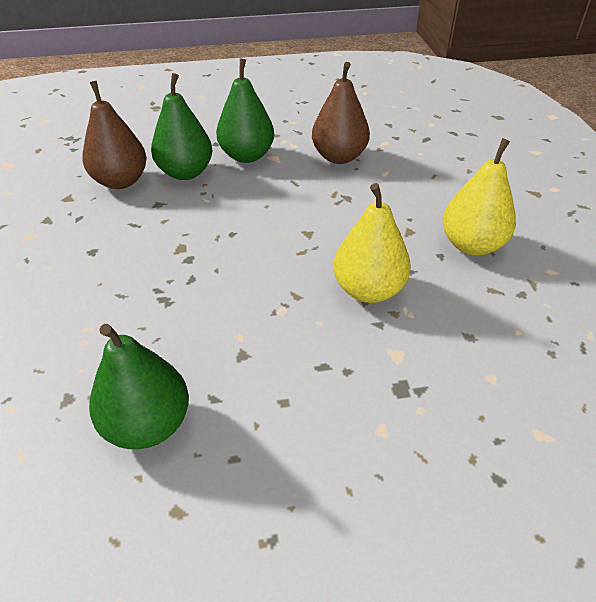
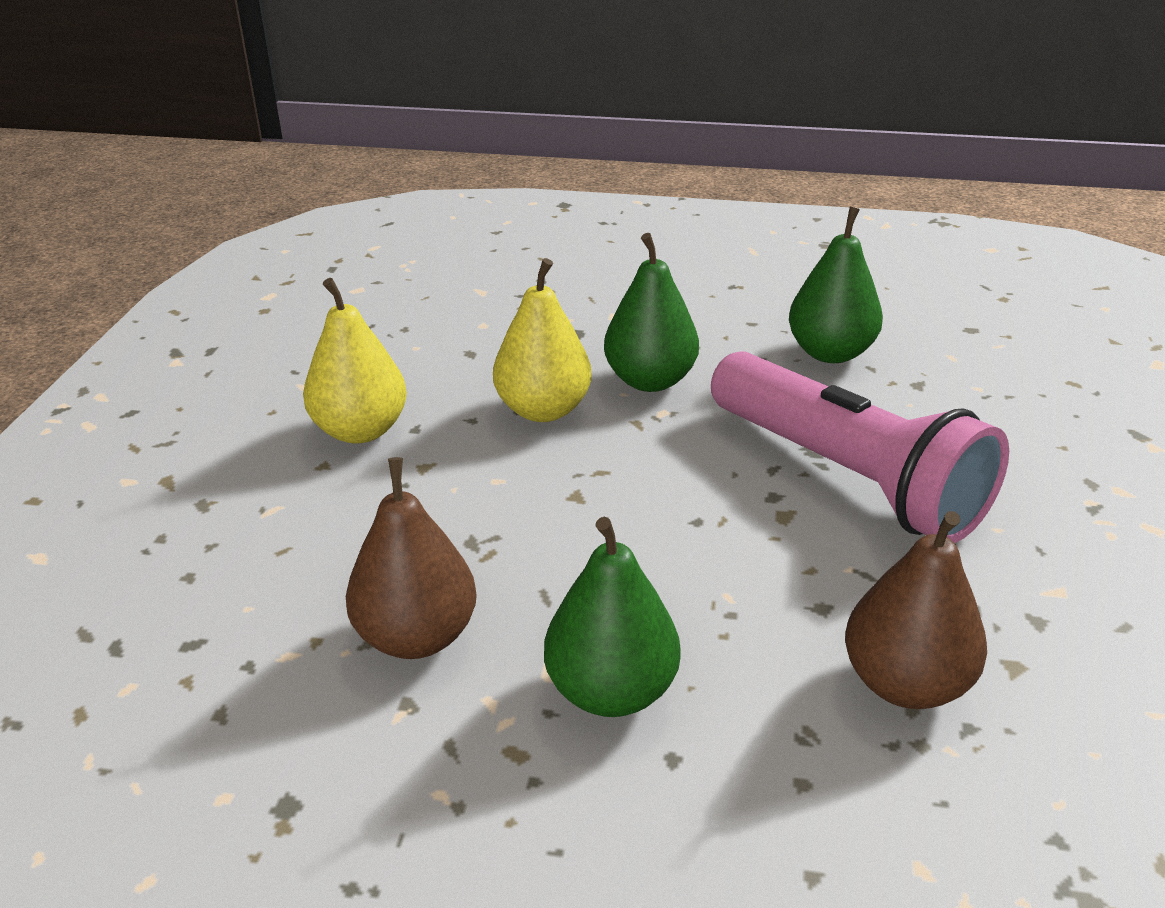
camera: 160 degrees left, 10 degrees down
(140, 283) = (846, 476): none -> pink flashlight
(185, 172) = (760, 674): green pear -> green pear (650, 380)

